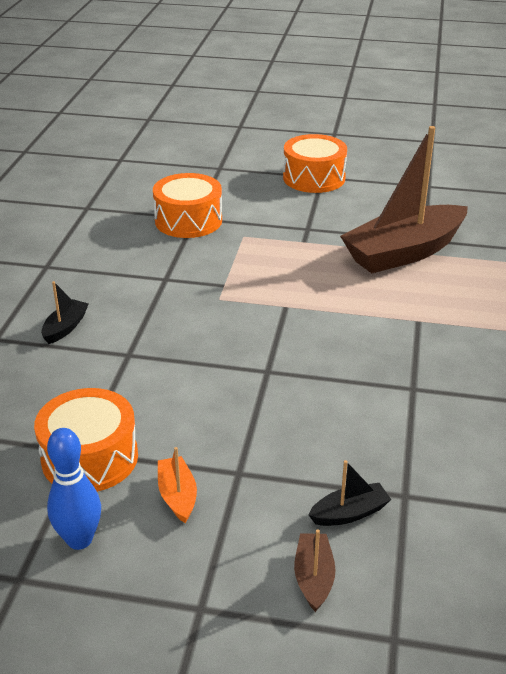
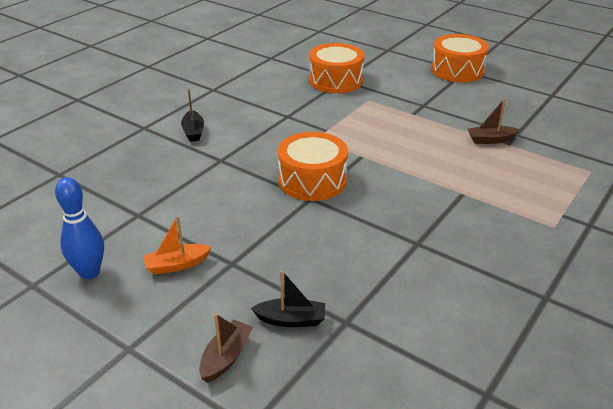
camera: 25 degrees right, 0 degrees up
(65, 328) = (193, 131): black boat -> black boat turned 120 degrees clockwise
(90, 457) = (140, 220): orange drum -> orange drum (312, 180)
(177, 496) = (177, 265): orange boat -> orange boat turned 120 degrees counterclockwise
(404, 252) = (490, 140): brown boat -> brown boat, size x0.41

